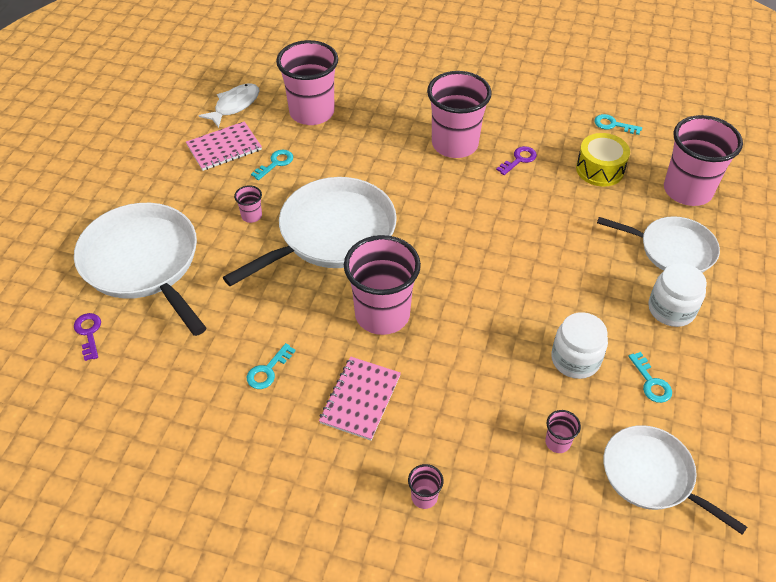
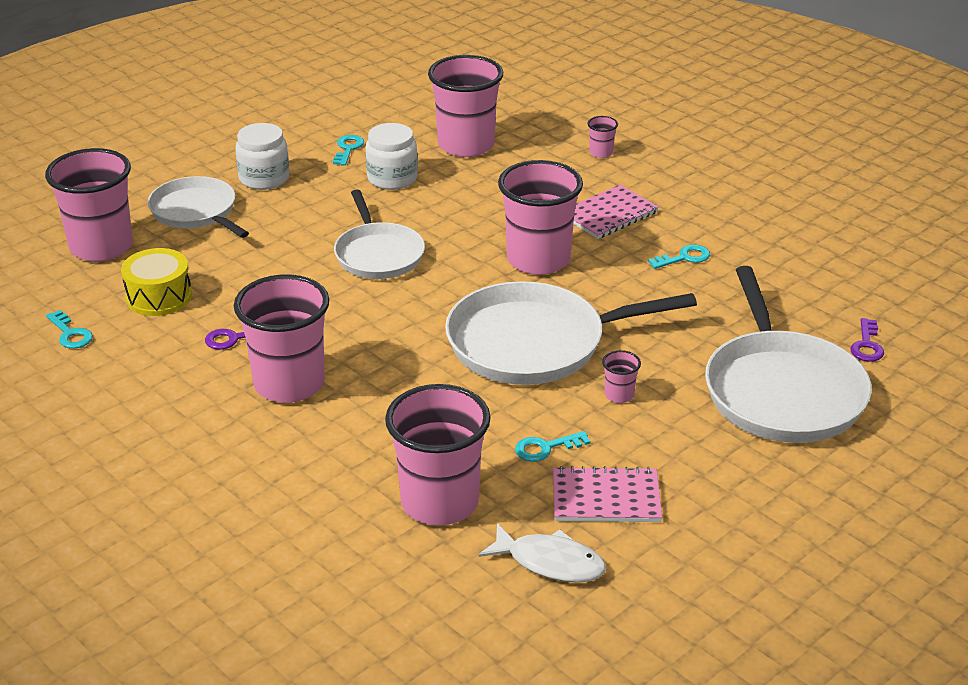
camera: 150 degrees left, 15 degrees down
(234, 105) = (550, 562): white fish -> white fish turned 135 degrees counterclockwise
(557, 442) = (466, 145): pink cup -> pink cup, size x2.43
(652, 476) = (416, 112): white pan -> white pan (378, 254)

